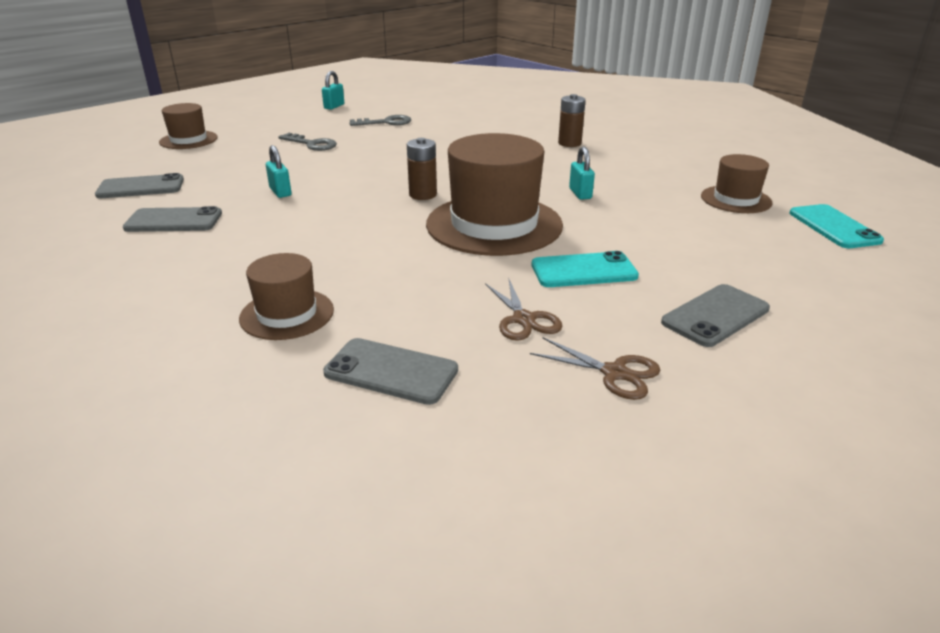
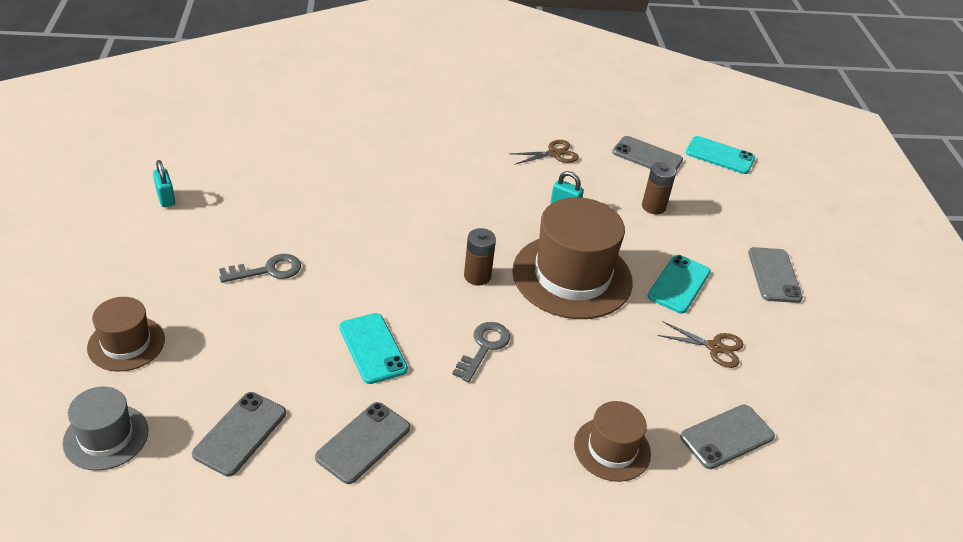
camera: 55 degrees left, 10 degrees up
(100, 161) = (106, 437): none -> grey hat
(280, 192) = (372, 348): turquoise padlock -> turquoise phone
(386, 122) = (270, 197): grey key -> grey key (484, 347)
(569, 143) = (464, 144): brown battery -> brown battery (653, 207)
(614, 373) = (798, 351): brown scissors -> brown scissors (554, 154)
(736, 199) = (647, 156): brown hat -> grey phone

